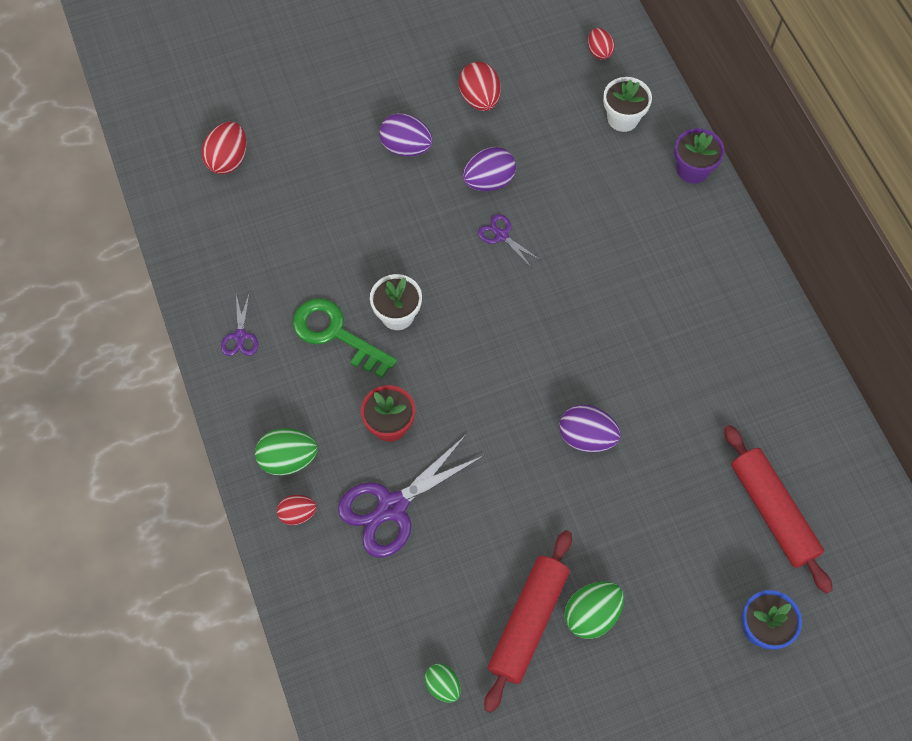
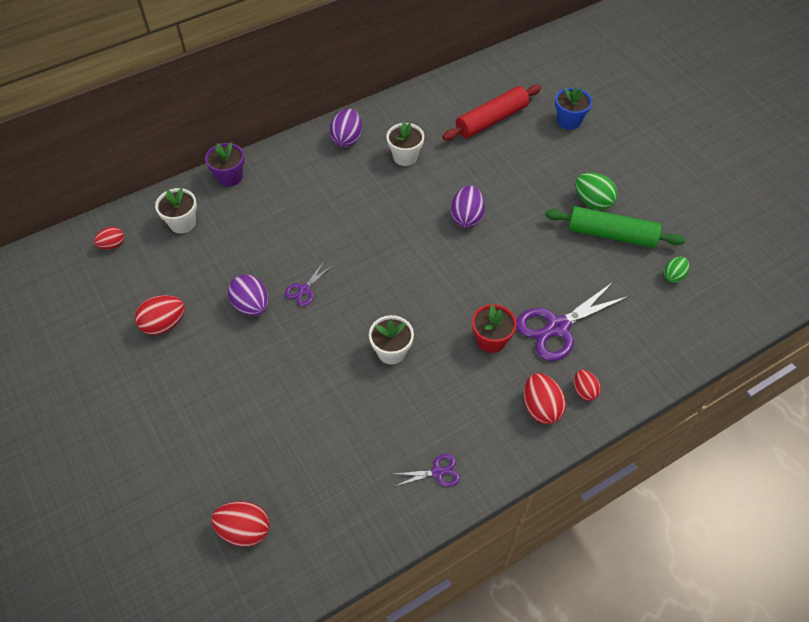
camera: 100 degrees left, 10 degrees down
(288, 459) = (541, 407): green egg -> red egg
(335, 334) = (419, 395): green key -> none
(392, 507) = (557, 327): purple scissors -> purple scissors turned 105 degrees clockwise
(406, 147) = (220, 373): purple egg -> purple egg (347, 139)
(528, 622) = (611, 234): red rolling pin -> green rolling pin
(707, 379) = (405, 157): none -> white flower pot

